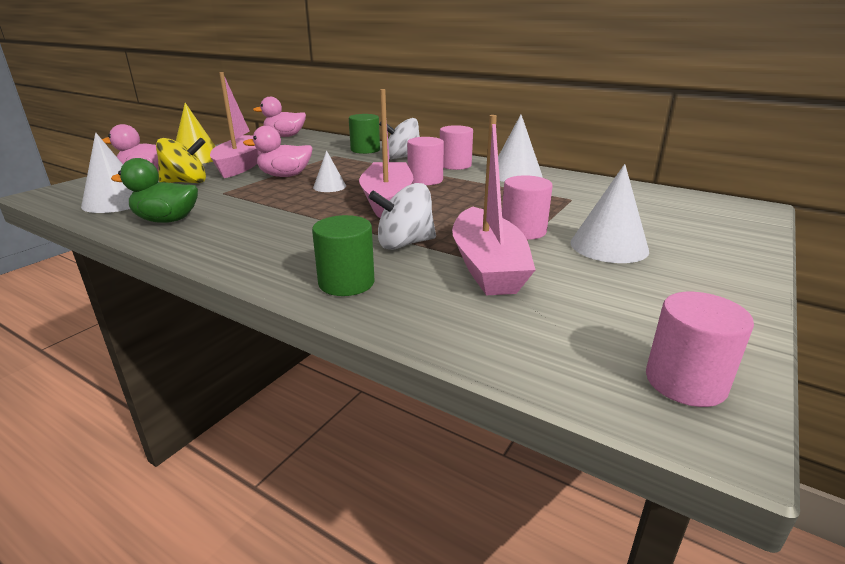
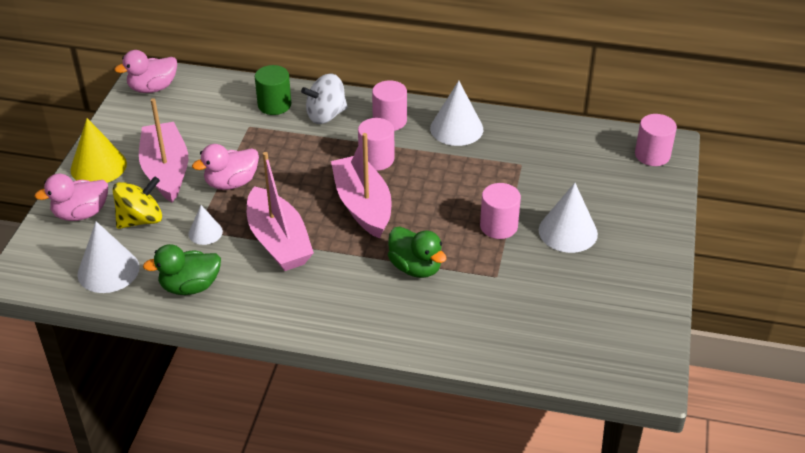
camera: 20 degrees left, 15 degrees up
(329, 186) = (292, 193): white cone -> white cone (205, 232)
(346, 283) = (402, 325): green cylinder -> none
(404, 243) = (415, 267): white spinning top -> green duck
(487, 266) = (490, 280): pink boat -> pink boat (278, 241)
(685, 382) = (634, 354): pink cylinder -> pink cylinder (652, 155)

